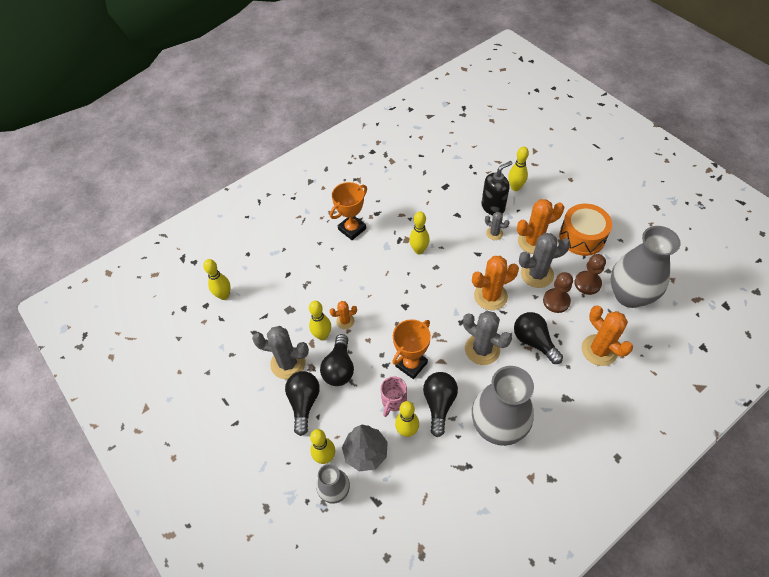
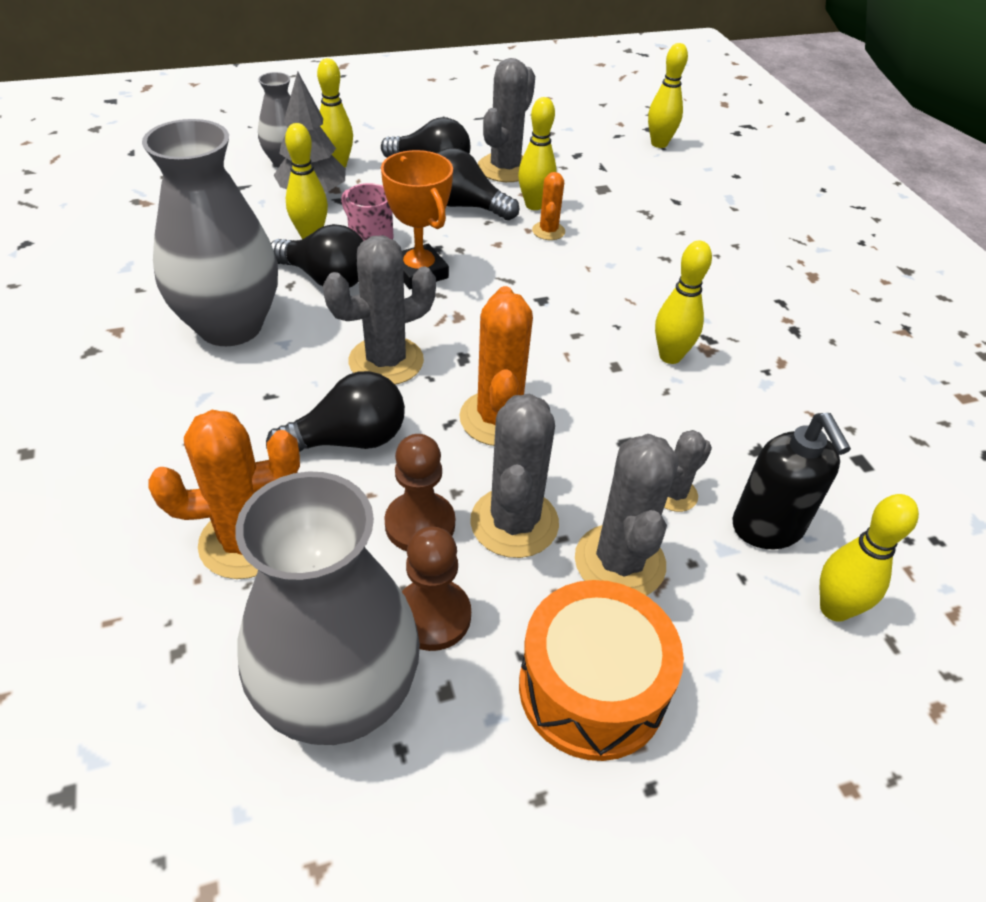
camera: 105 degrees right, 10 degrees down
(352, 229) = (759, 288): orange trophy -> none
(533, 241) = (619, 562): orange cactus -> grey cactus

